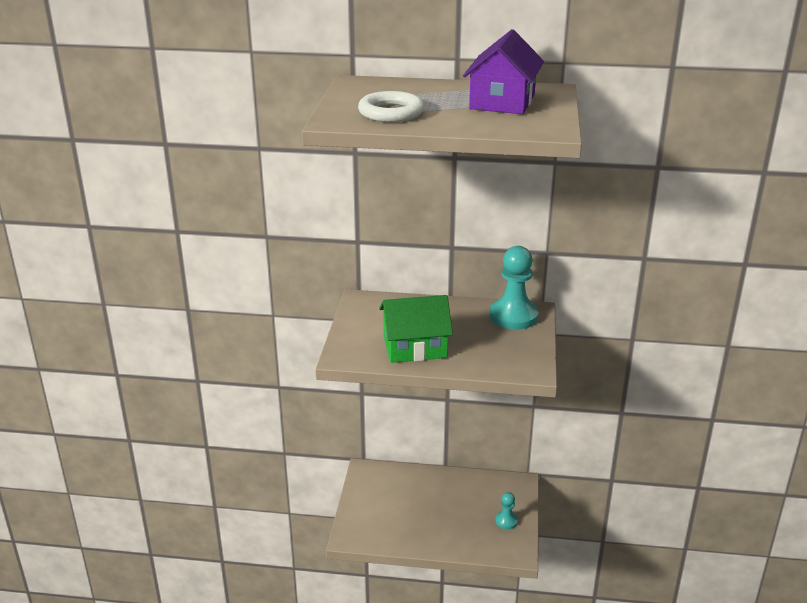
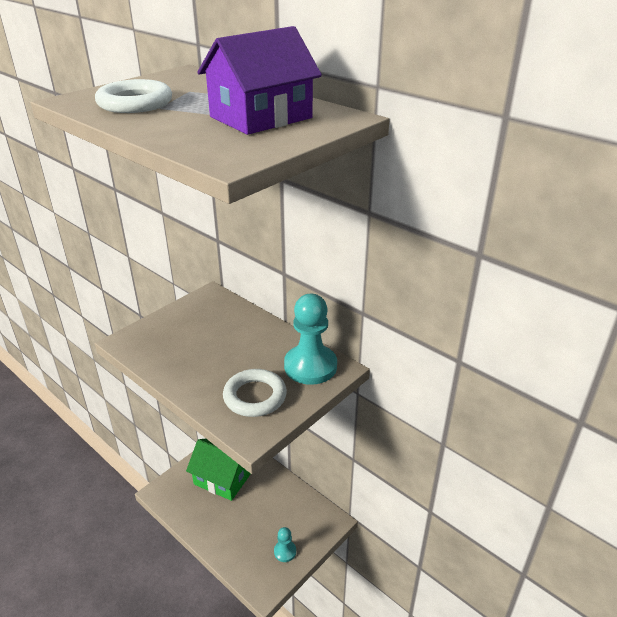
camera: 35 degrees right, 5 degrees up
(415, 347) = (188, 358): green house -> green house (223, 478)
(502, 349) = (255, 396): none -> white ring

